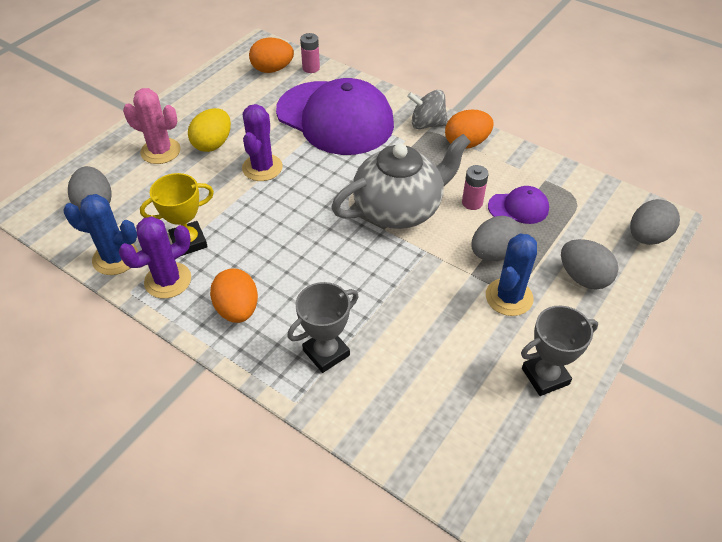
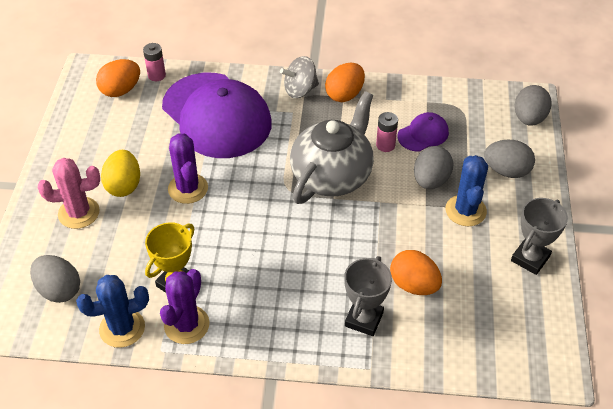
camera: 30 degrees left, 0 degrees up
(237, 309) = (266, 320): orange egg -> orange egg (413, 285)
(335, 118) = (216, 115): purple cap -> purple cap turned 45 degrees clockwise

